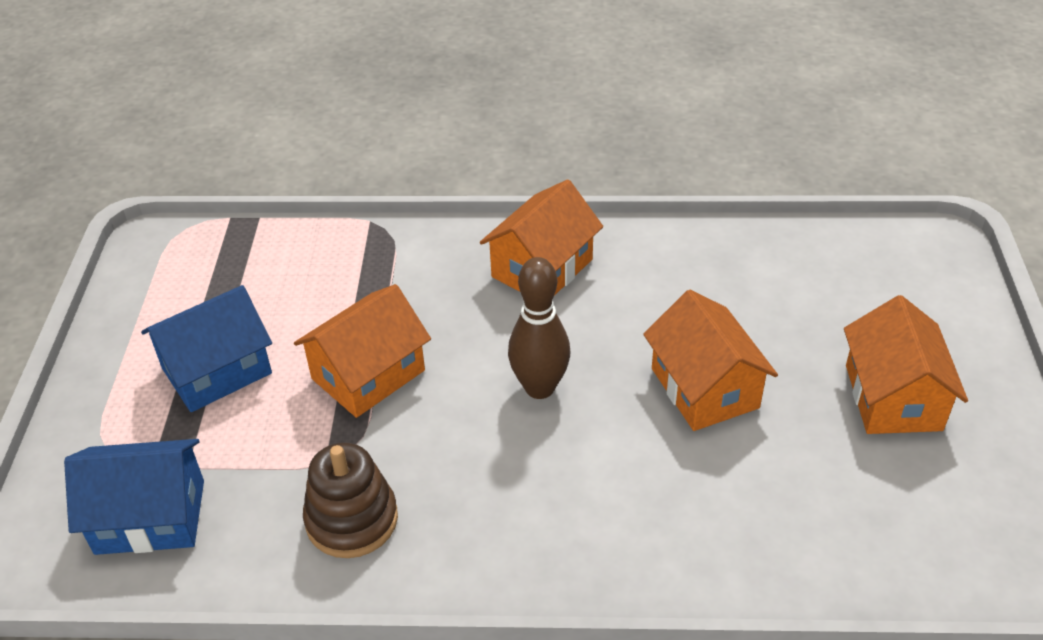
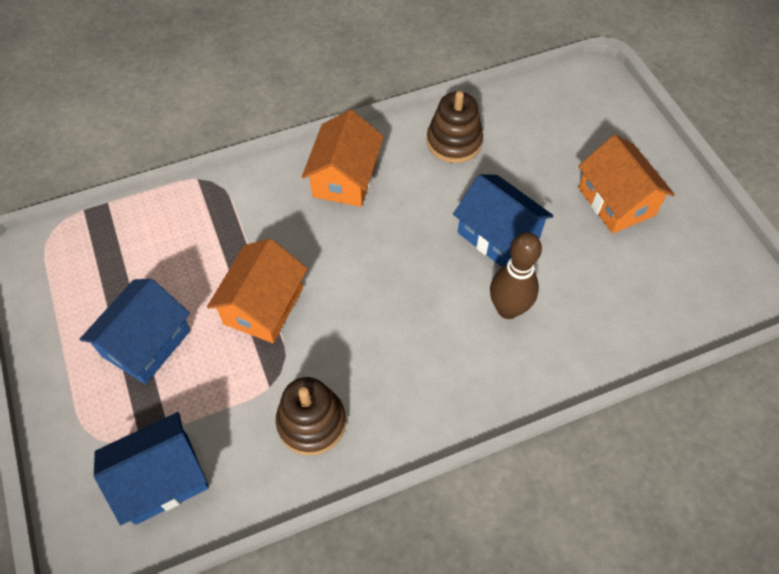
camera: 25 degrees left, 15 degrees up
(539, 387) = (390, 273): brown bowling pin -> brown bowling pin (508, 309)
(702, 266) = (454, 142): none -> brown stacking toy
(704, 388) = (498, 235): orange house -> blue house

